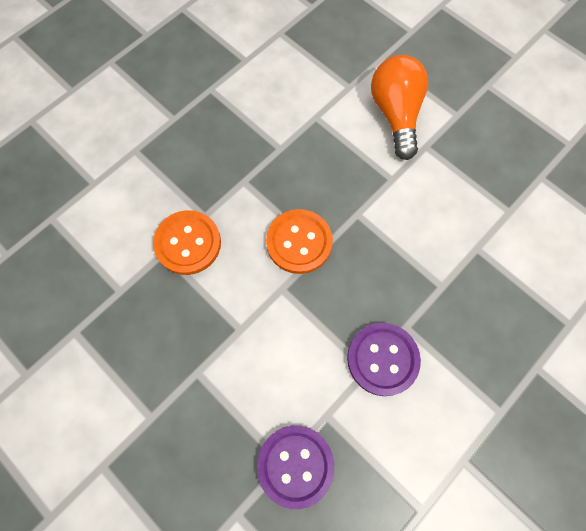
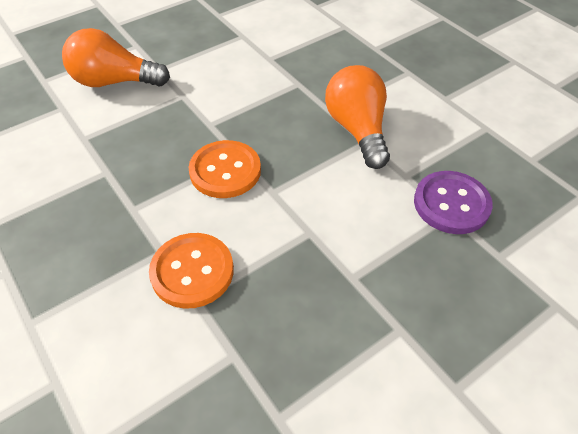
camera: 80 degrees left, 20 degrees down
(382, 359) = (357, 130): purple button -> orange light bulb

